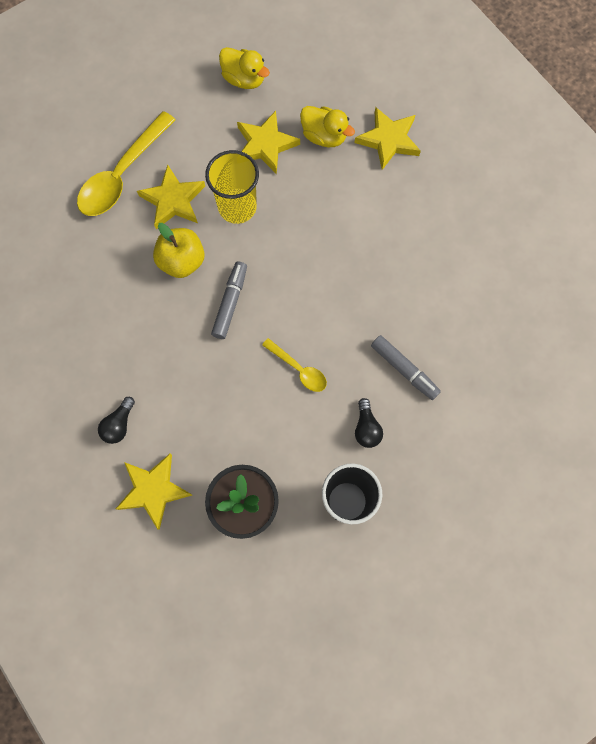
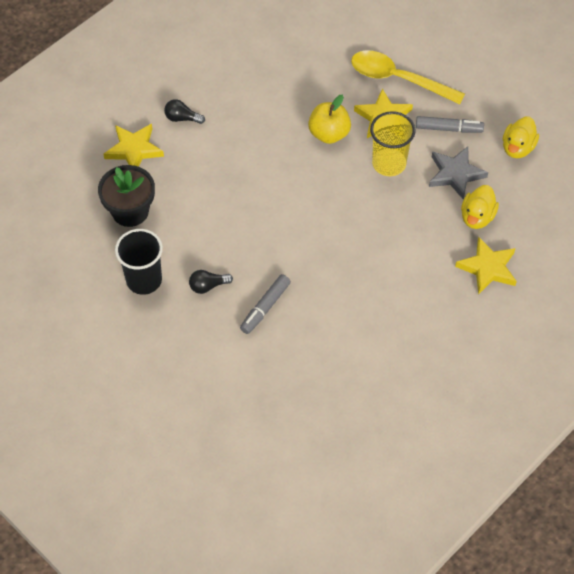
camera: 80 degrees right, 15 degrees down
(230, 303) = (299, 173): grey marker -> grey marker (448, 128)
(265, 145) = (455, 174): yellow star -> grey star
(299, 369) = (250, 230): yellow spoon -> none

